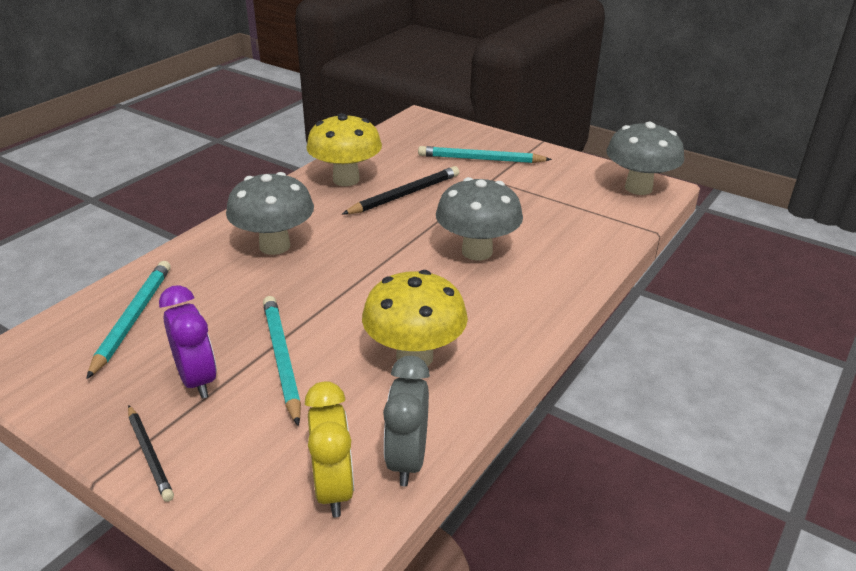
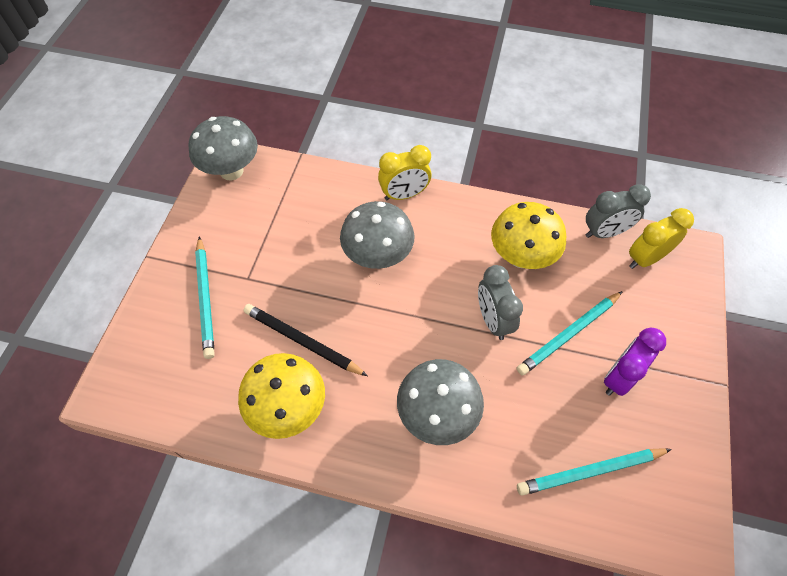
camera: 110 degrees left, 25 degrees up
(150, 455) = (690, 366): black pencil -> none
(344, 307) = (493, 320): none -> grey clock
(562, 289) = (404, 195): none -> yellow clock

